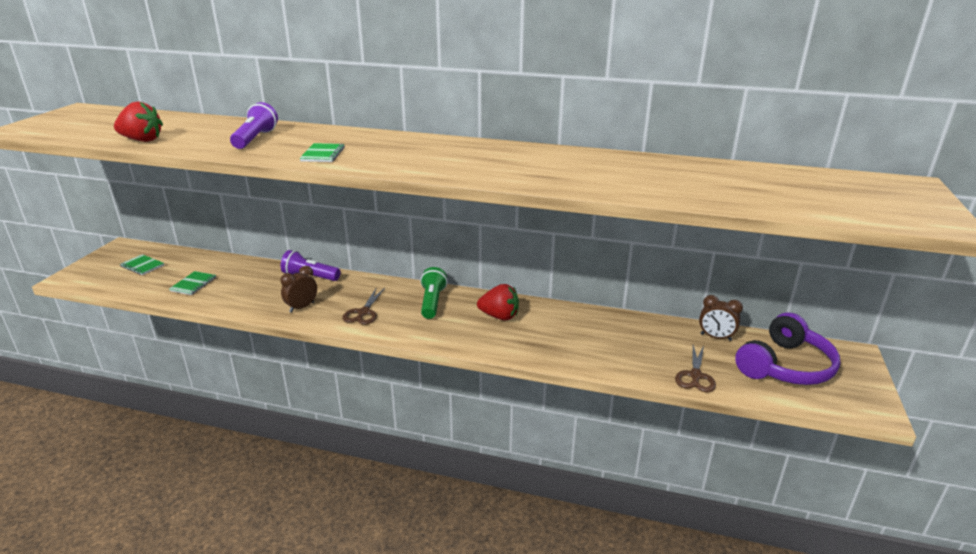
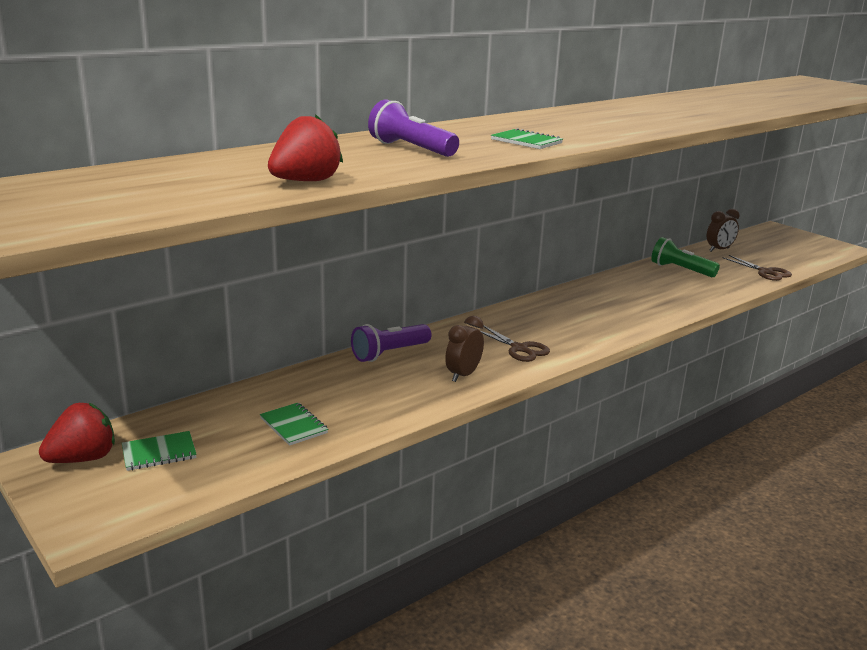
camera: 55 degrees left, 5 degrees down
(302, 307) = (463, 375): brown clock -> brown clock turned 45 degrees clockwise
(432, 302) = (539, 315): green flashlight -> green flashlight (681, 270)
(499, 316) = (603, 299): red strawberry -> red strawberry (83, 458)
(785, 366) = (776, 247): purple headphones -> none

